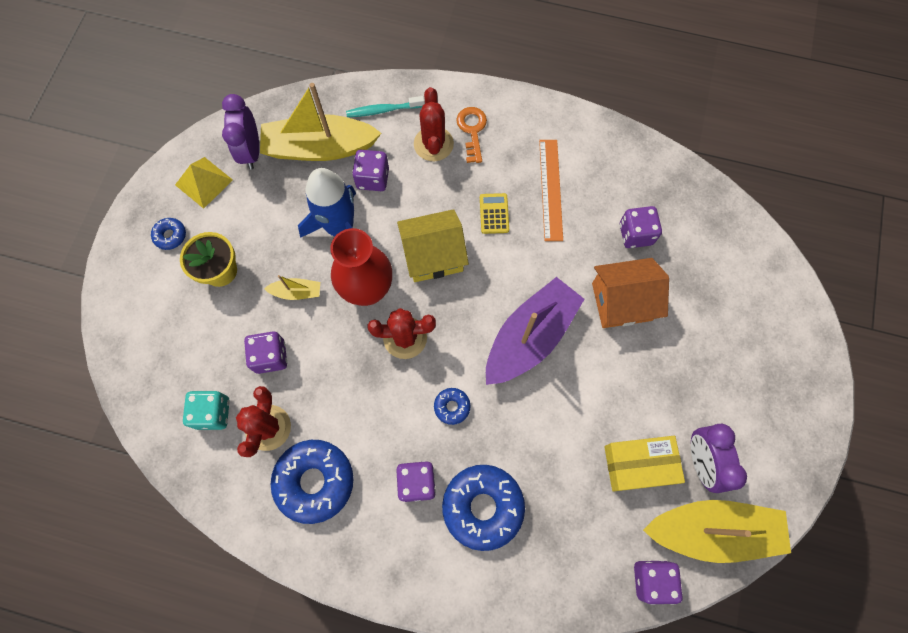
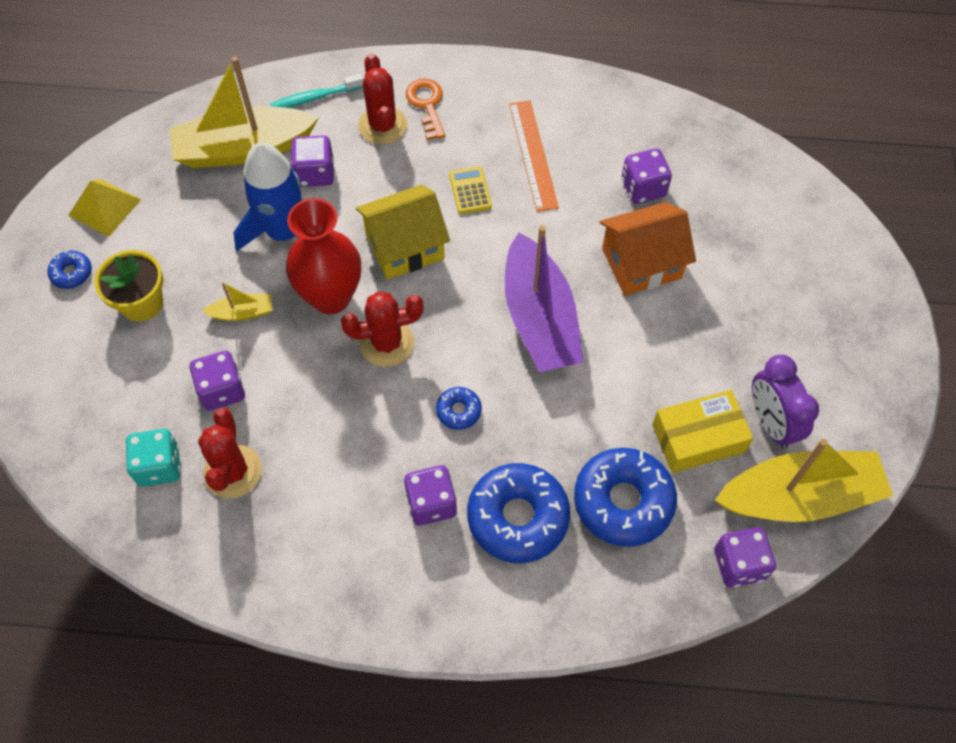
camera: 10 degrees left, 10 degrees down
(251, 151) = (159, 165): purple clock -> none
(314, 481) = (302, 523): blue donut -> blue donut (623, 501)
(530, 337) = (539, 318): purple boat -> purple boat turned 135 degrees clockwise

